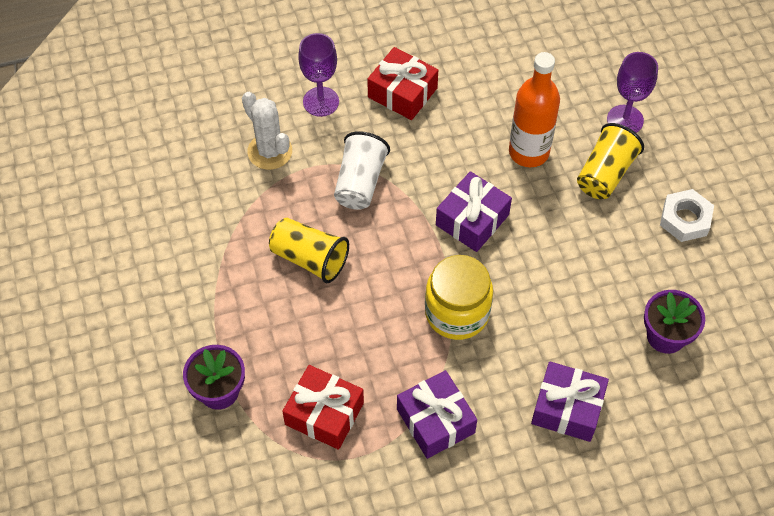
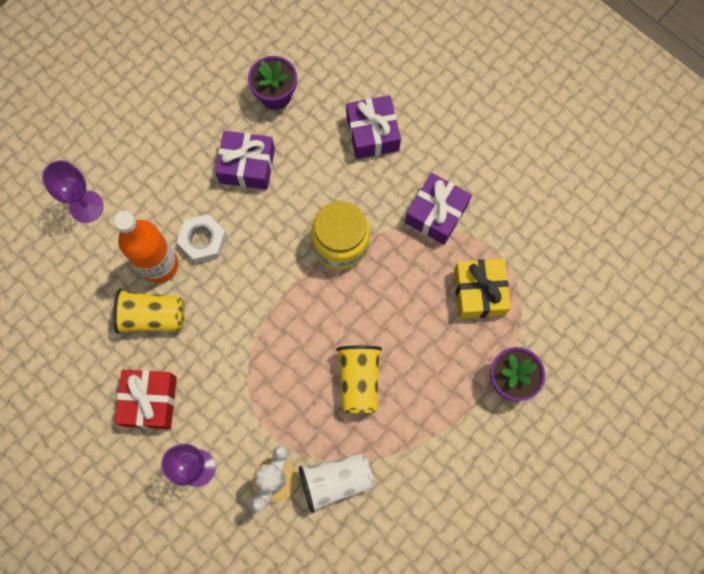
camera: 120 degrees left, 15 degrees up
(324, 414) = (479, 292): red gift -> yellow gift
(360, 182) = (263, 383): white cup -> white cup (335, 481)
(472, 220) = (251, 275): purple gift -> purple gift (247, 166)
(605, 173) = (150, 198): yellow cup -> yellow cup (153, 316)
(685, 219) = (164, 123): white nut -> white nut (203, 240)

